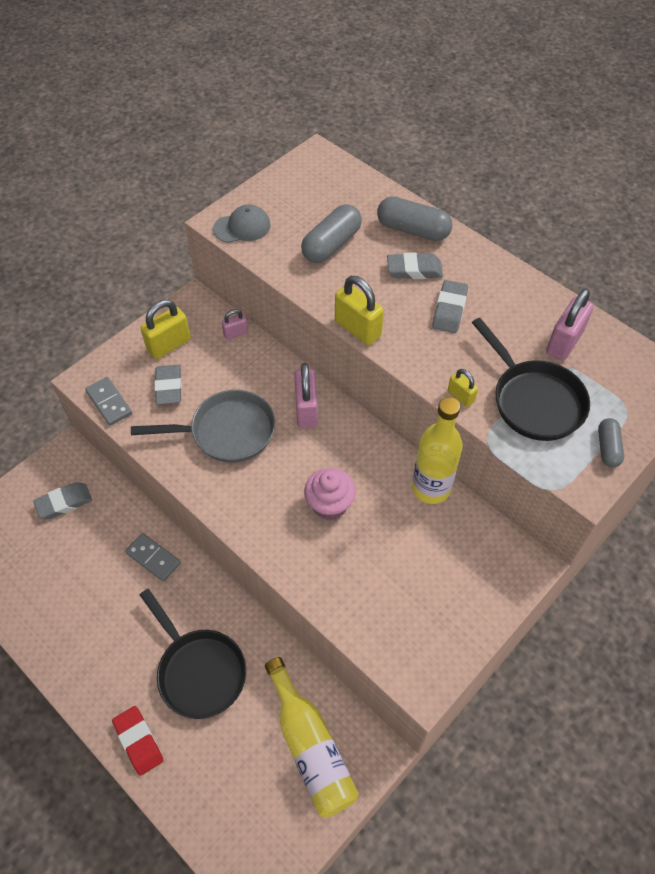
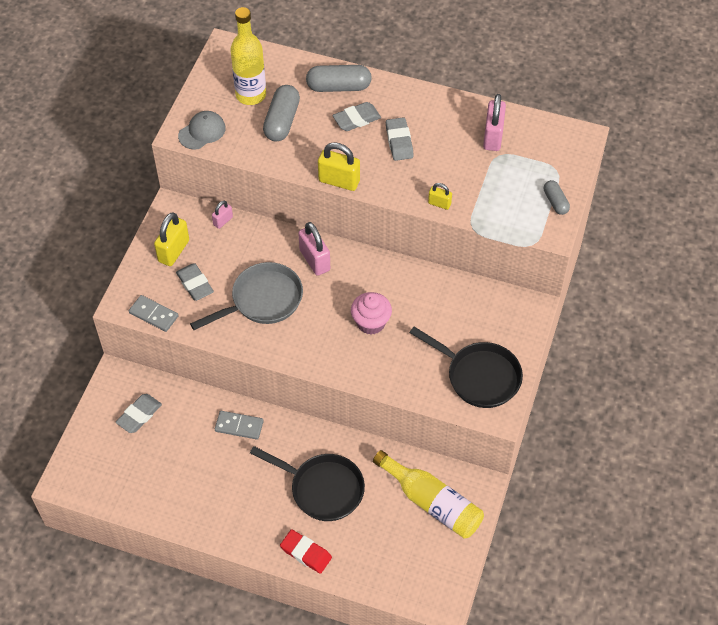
camera: 25 degrees left, 0 degrees up
(431, 488) = (438, 281): yellow bottle -> yellow bottle (251, 95)
(533, 400) = (491, 187): black pan -> black pan (479, 376)

